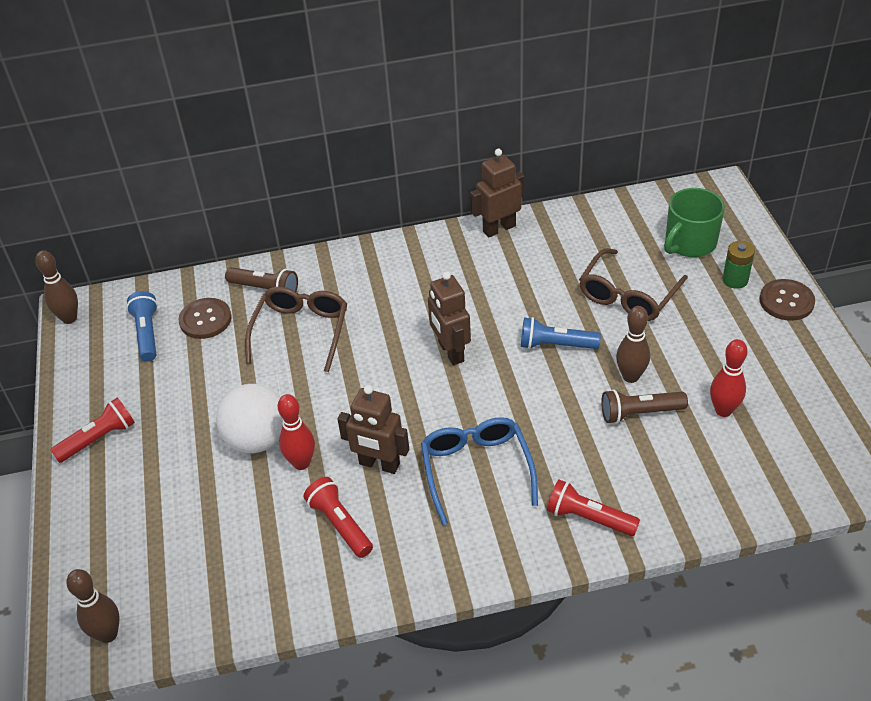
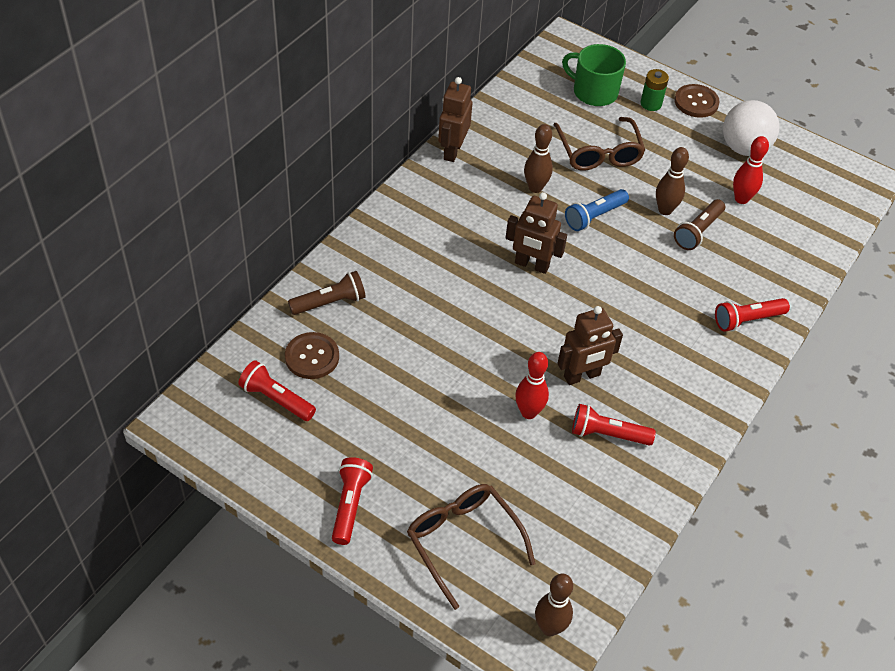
camera: 50 degrees left, 5 degrees up
(69, 318) = (185, 432): brown bowling pin -> brown bowling pin (535, 188)
(147, 334) = (276, 399): blue flashlight -> red flashlight
(257, 439) = (475, 418): white ball -> white ball (744, 148)
(301, 331) = (403, 317): brown glasses -> brown glasses (463, 541)
(476, 470) = (647, 336): blue glasses -> none
(689, 243) = (593, 92): green mug -> green mug turned 120 degrees clockwise

